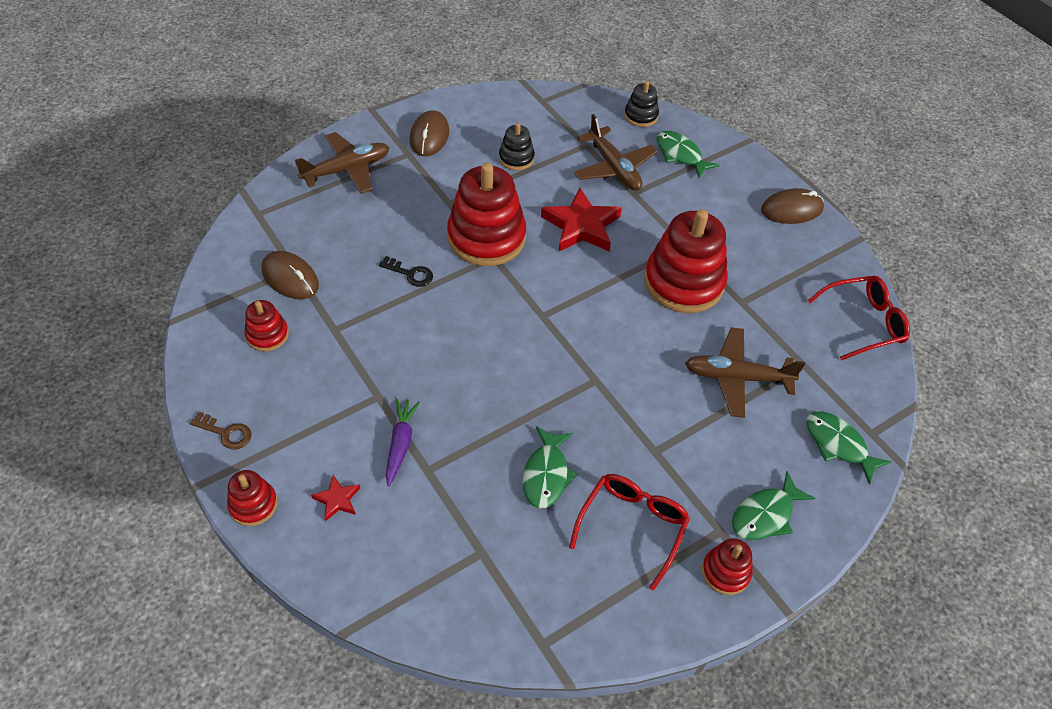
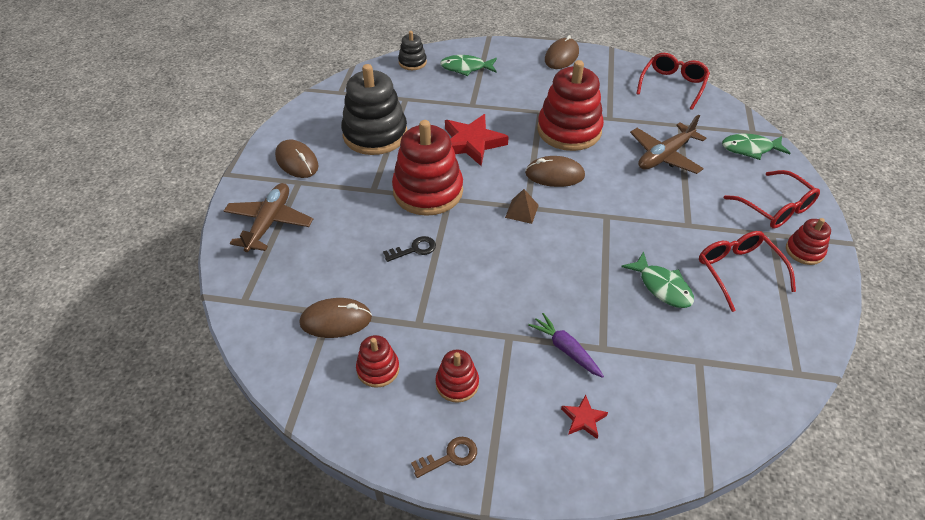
camera: 45 degrees left, 5 degrees down
(253, 505) = (540, 479): red stacking toy -> red stacking toy (457, 383)
(516, 158) = (375, 134): black stacking toy -> black stacking toy, size x2.05
(533, 315) = (521, 211): none -> brown pyramid
(608, 309) = (554, 175): none -> brown mouse
(614, 168) = (441, 99): brown plane -> none
(765, 514) = (775, 208): green fish -> red glasses

